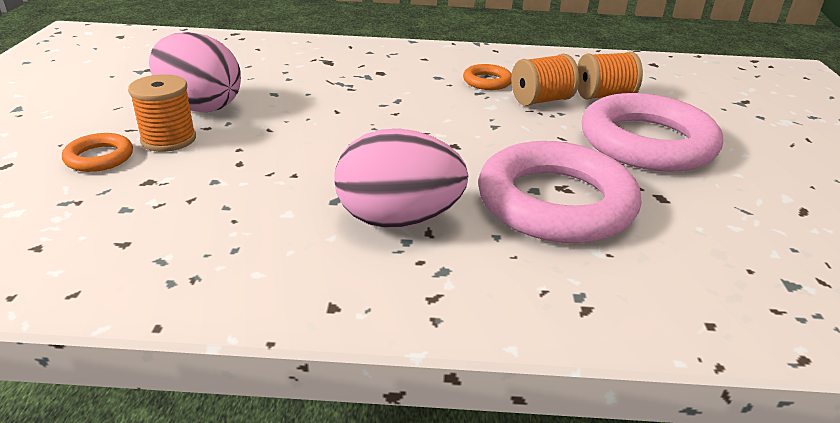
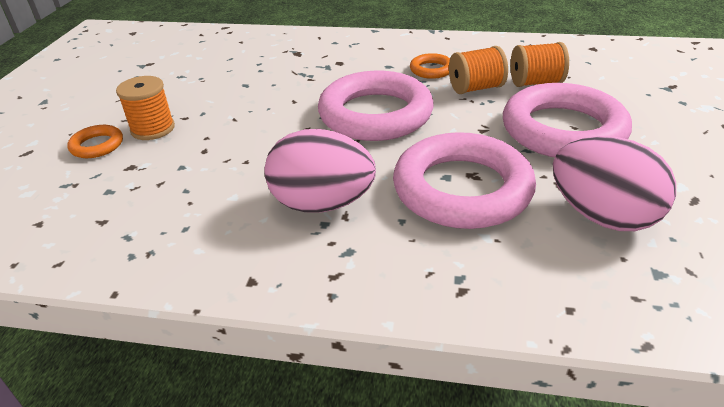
camera: 10 degrees right, 5 degrees up
(200, 106) = (183, 98): pink egg -> pink egg (601, 216)
(436, 125) = (375, 114): none -> pink ring

